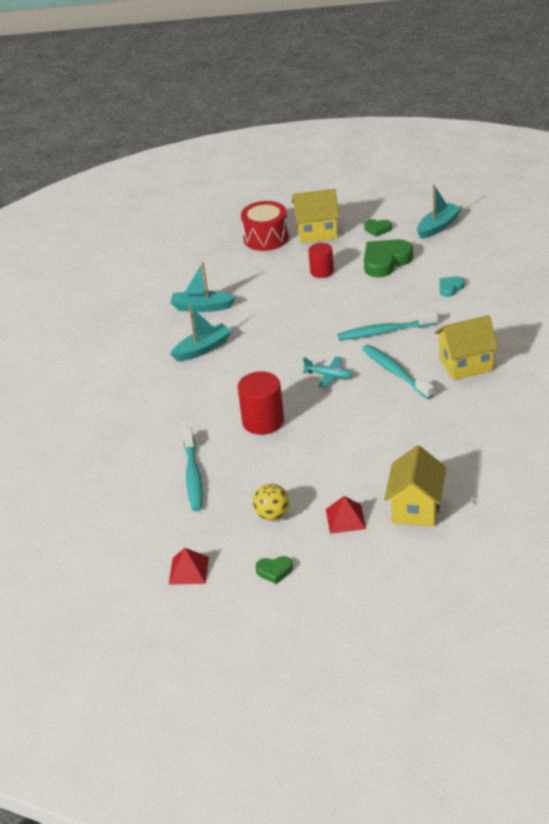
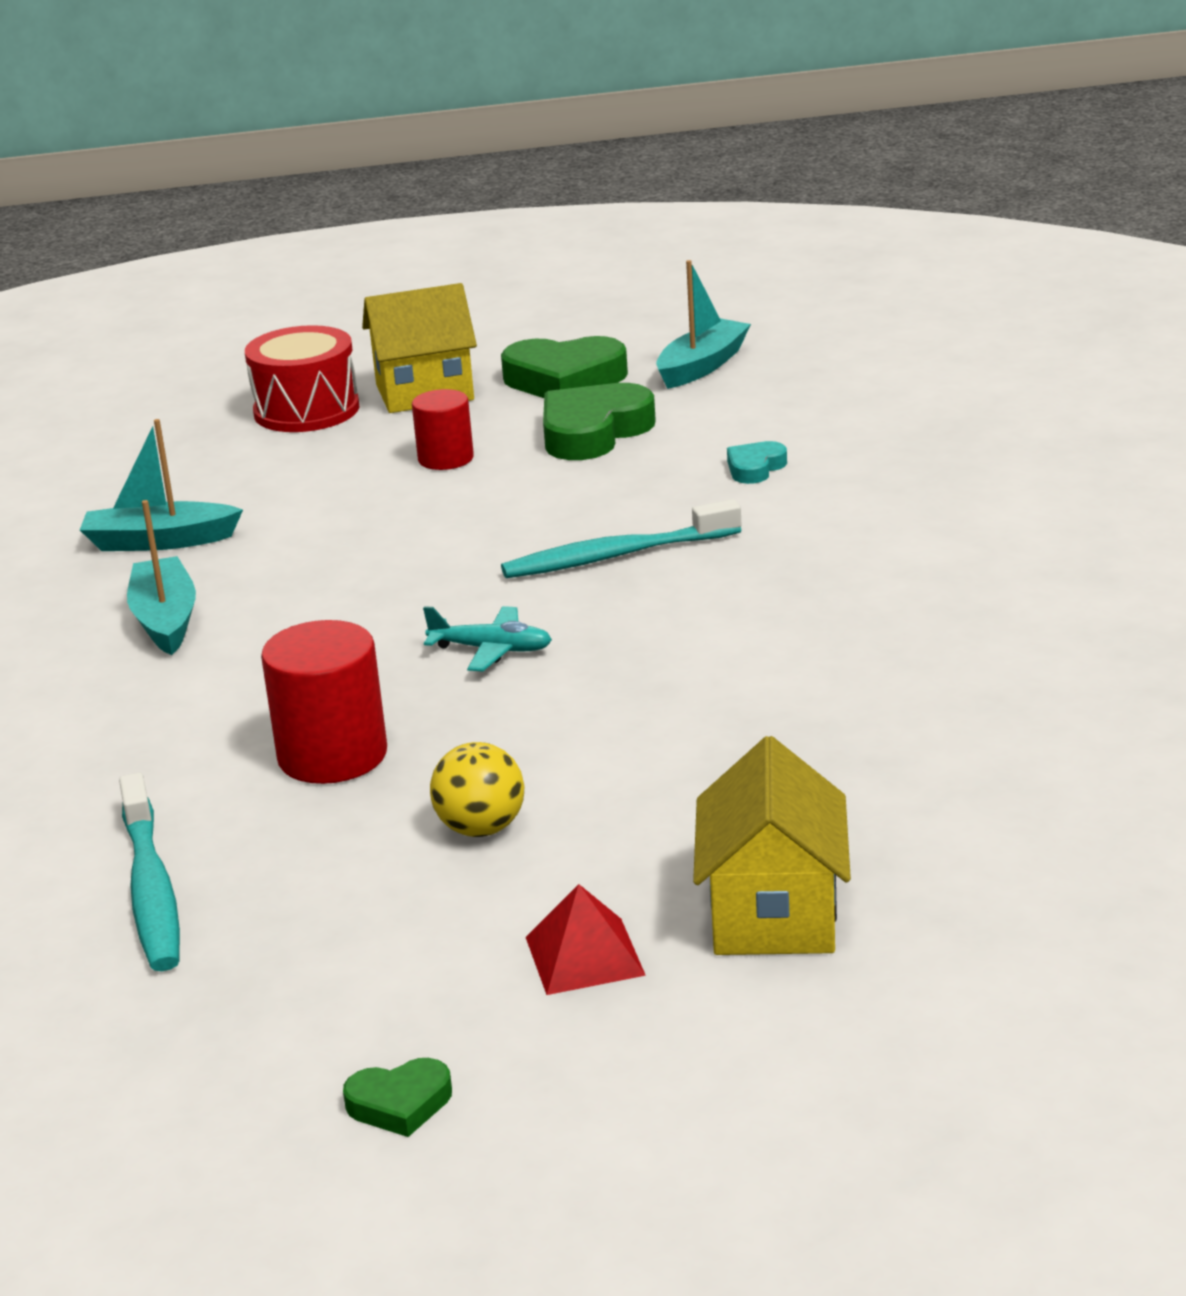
camera: 10 degrees left, 10 degrees down
(189, 570) = (147, 1123): red pyramid -> none
(202, 349) = (165, 620): turquoise boat -> turquoise boat turned 60 degrees counterclockwise
(272, 515) = (379, 964): yellow ball -> yellow ball (481, 828)
(377, 229) = (564, 380): green heart -> green heart, size x1.96
(395, 372) = (658, 631): turquoise toothbrush -> none
(466, 364) = (829, 604): yellow house -> none

